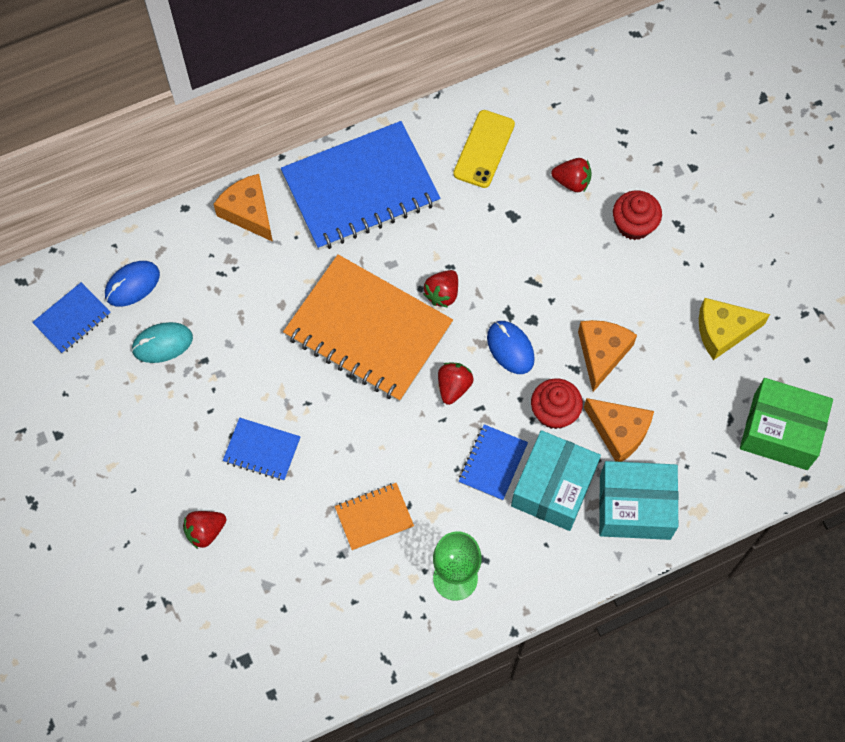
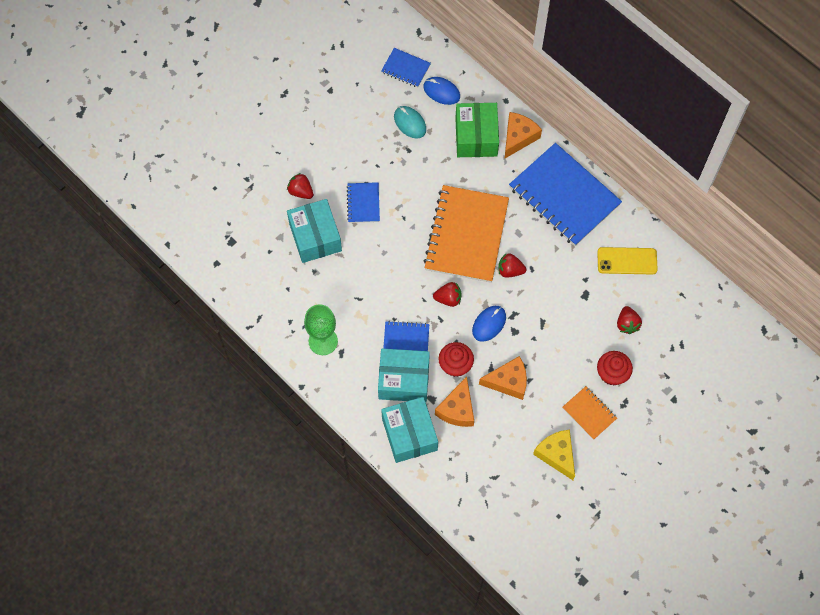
camera: 70 degrees right, 0 degrees up
(287, 535) = (315, 237): none -> turquoise box
(374, 517) = (344, 281): orange notebook -> orange notebook (589, 413)
(780, 431) = (498, 512): green box -> green box (476, 137)

